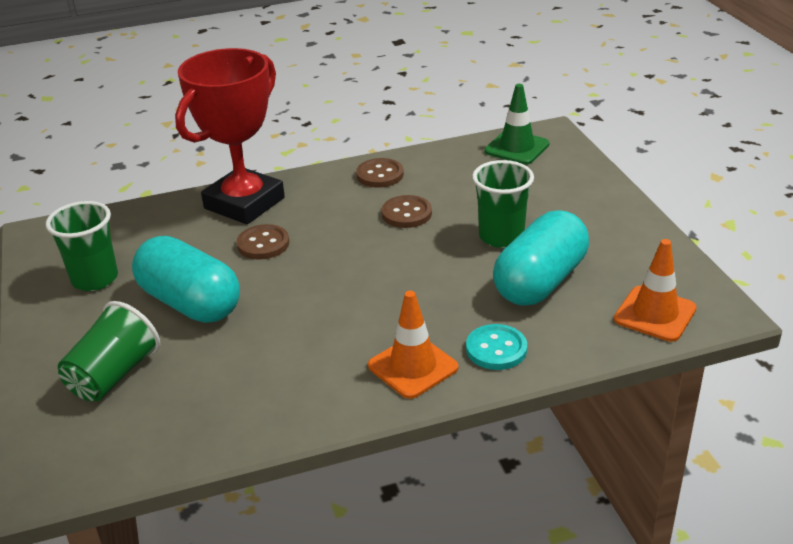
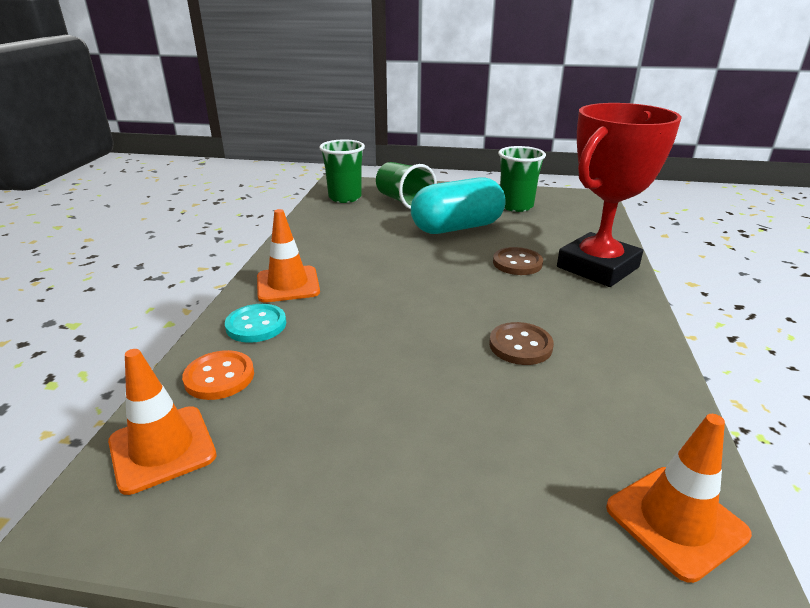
camera: 115 degrees right, 5 degrees down
(244, 203) = (597, 267): red trophy -> red trophy turned 75 degrees clockwise
(380, 175) = (626, 353): brown button -> none
(501, 236) = (420, 395): green cup -> green cup (345, 197)
(516, 148) = (675, 521): green traffic cone -> orange traffic cone
(540, 282) = (312, 388): turquoise capsule -> none
(574, 330) = (219, 377): none -> orange button

